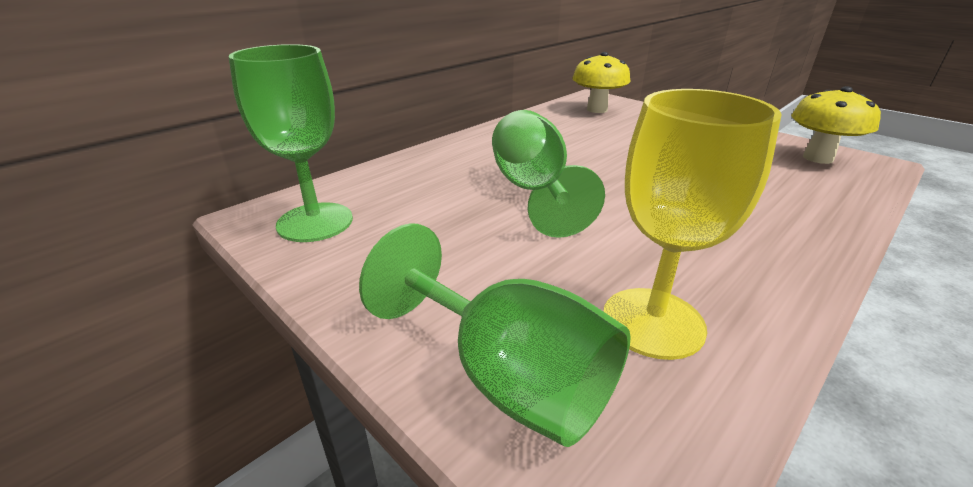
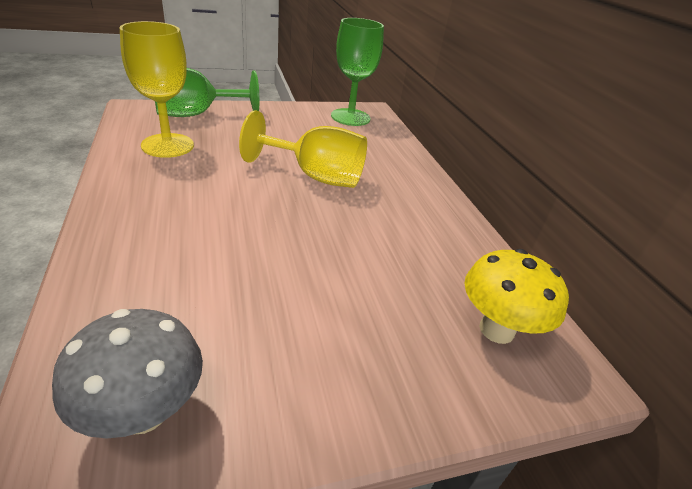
camera: 115 degrees right, 5 degrees up
(533, 191) = (315, 176): green goblet -> yellow goblet
(818, 158) = (144, 412): yellow mushroom -> grey mushroom

